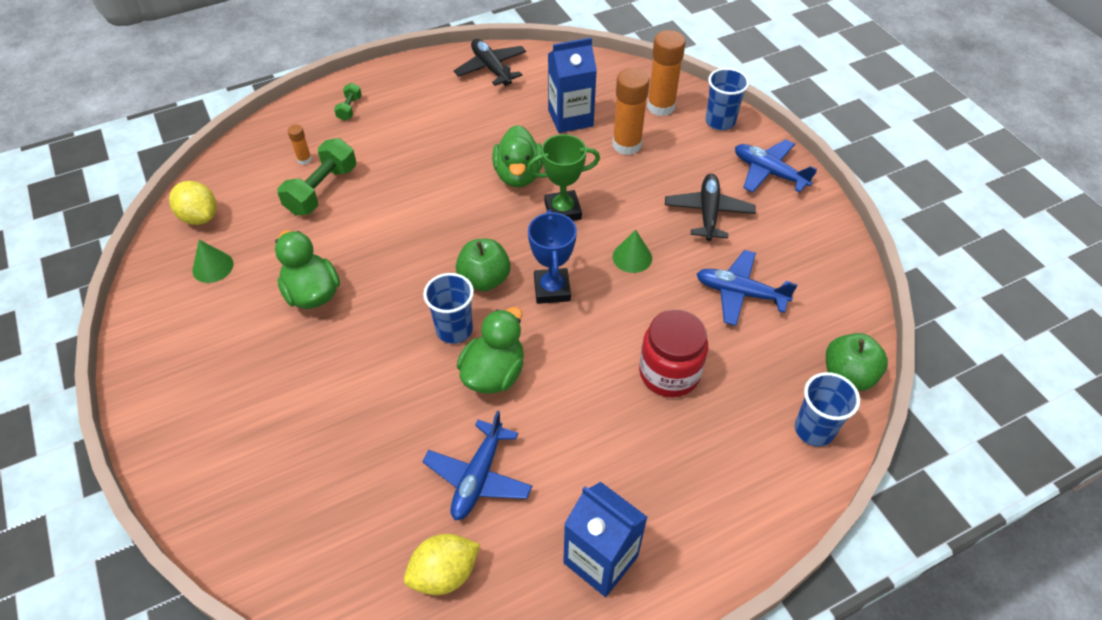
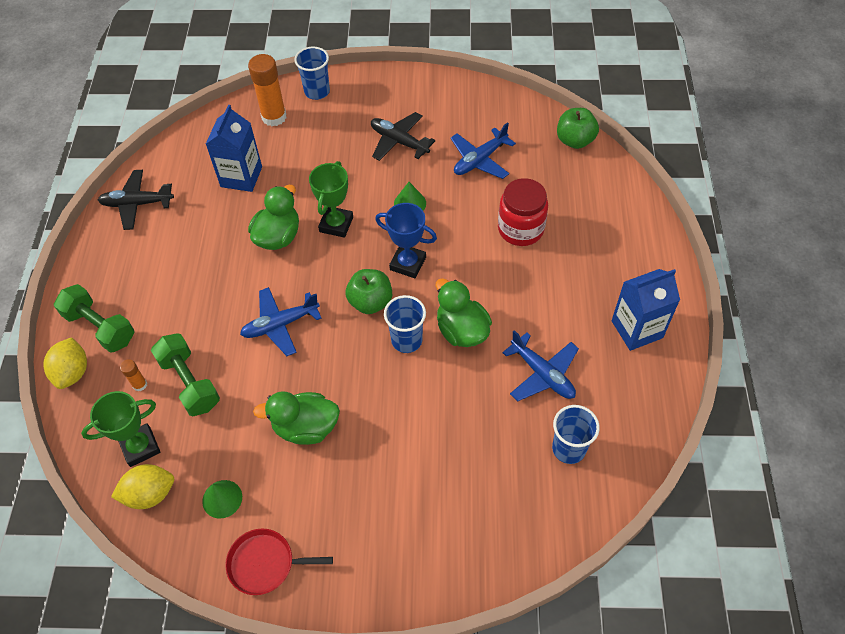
camera: 60 degrees left, 5 degrees up
(157, 327) = (265, 564): none -> red pan
(243, 189) = (140, 447): none -> green trophy
(349, 108) = (100, 327): green dumbbell -> green dumbbell, size x1.95
(444, 573) = (605, 422): yellow lemon -> yellow lemon (73, 372)
(518, 175) = (278, 236): green duck -> green duck turned 90 degrees counterclockwise
(626, 145) = (298, 156): orange glue stick -> none
(769, 172) = (386, 91): blue plane -> blue plane (280, 325)
(814, 430) = (603, 177): blue cup -> blue cup (569, 449)

